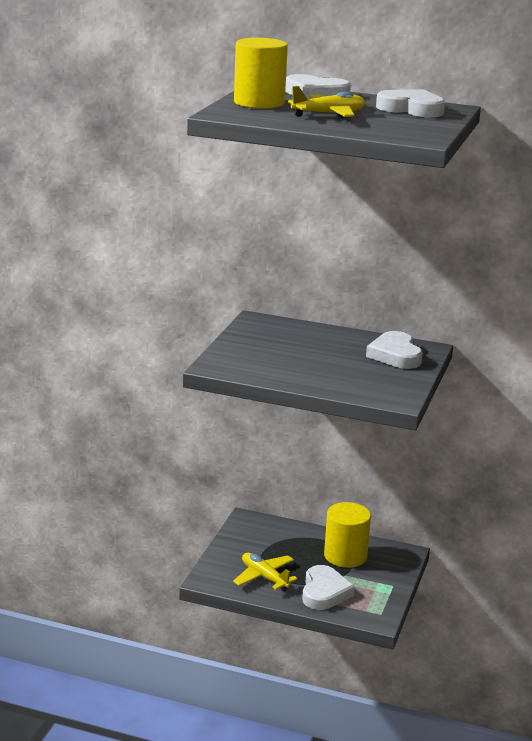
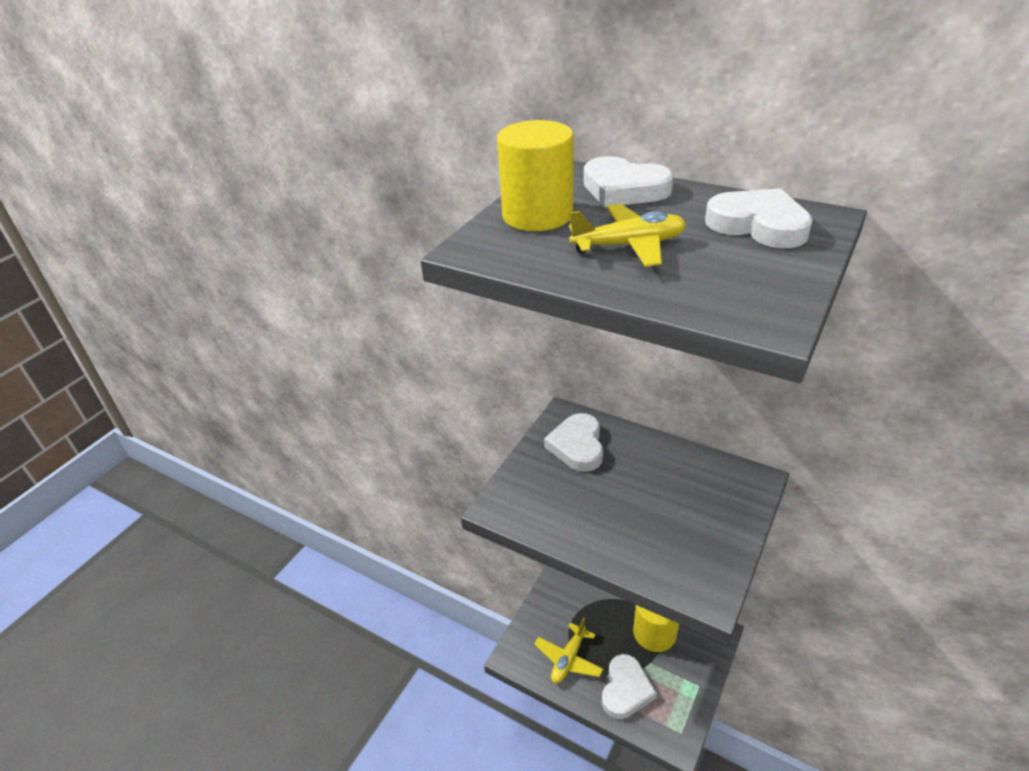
camera: 15 degrees right, 15 degrees up
(264, 577) = (568, 659): yellow plane -> yellow plane turned 120 degrees counterclockwise
(395, 355) = (715, 493): white heart -> white heart (577, 446)

